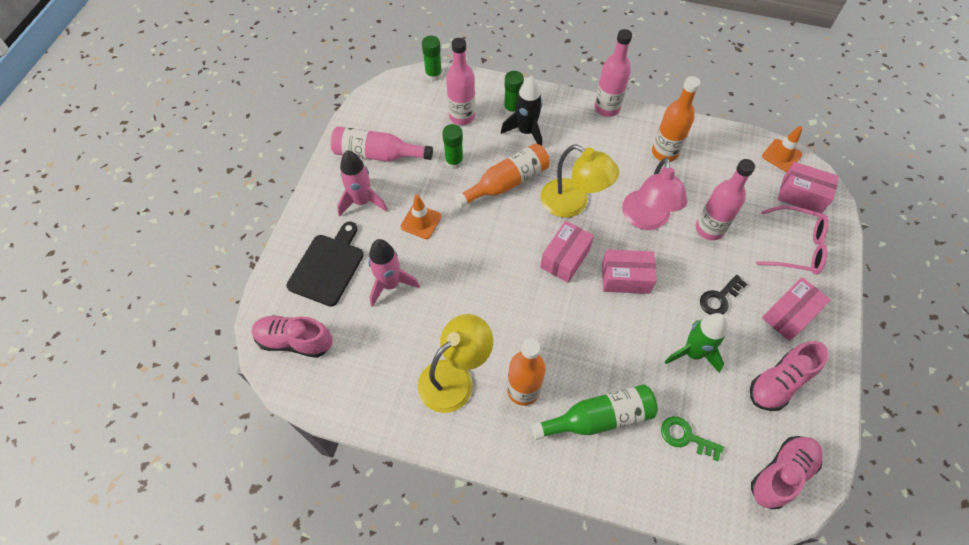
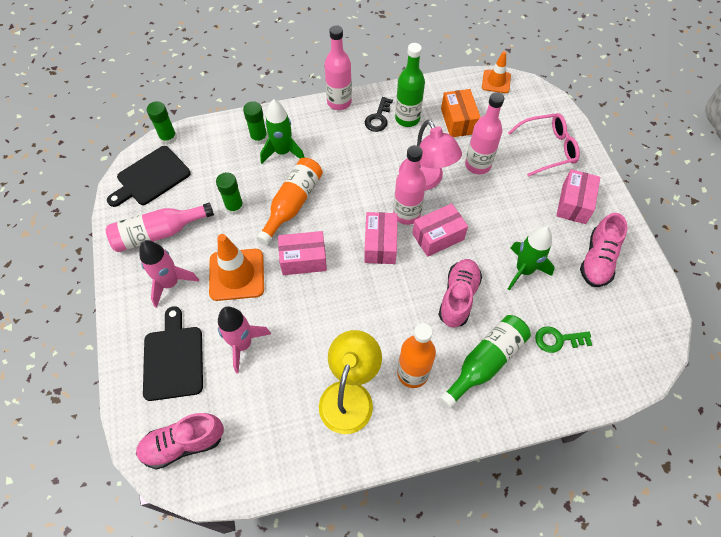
camera: 30 degrees left, 0 degrees up
(399, 103) = (151, 177): none -> black cutting board
(421, 222) = (236, 274): orange traffic cone -> orange traffic cone, size x1.63
(462, 116) = (217, 164): pink bottle -> pink bottle (406, 214)
(526, 132) = (283, 152): black rocket -> green rocket
(573, 203) = (359, 195): yellow lamp -> none
(664, 152) = (407, 119): orange bottle -> green bottle
(716, 177) = (458, 121): none -> orange box
(719, 298) = (517, 216): black key -> black key (378, 118)
(781, 474) = (640, 329): pink shoe -> pink shoe (458, 297)
(801, 195) = (528, 106): pink box -> pink box (303, 259)

